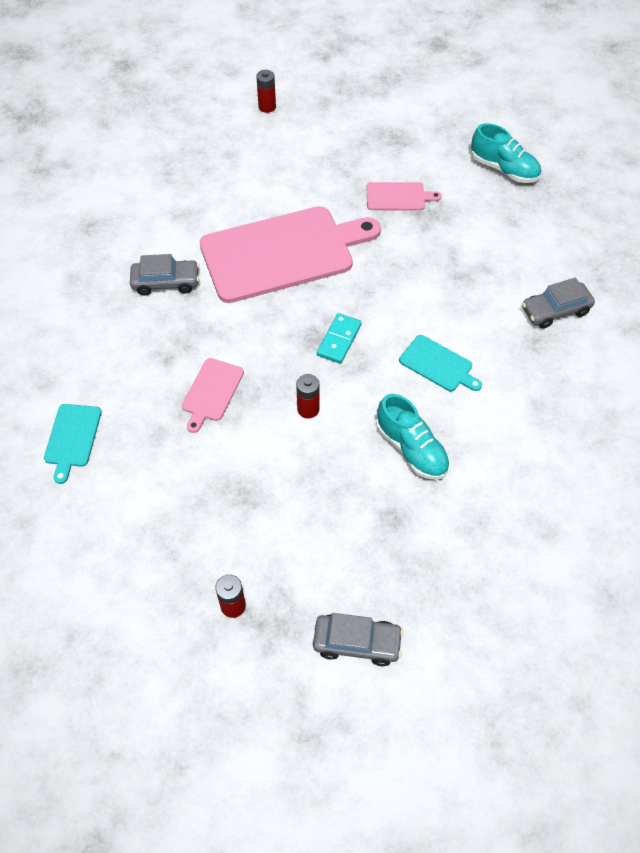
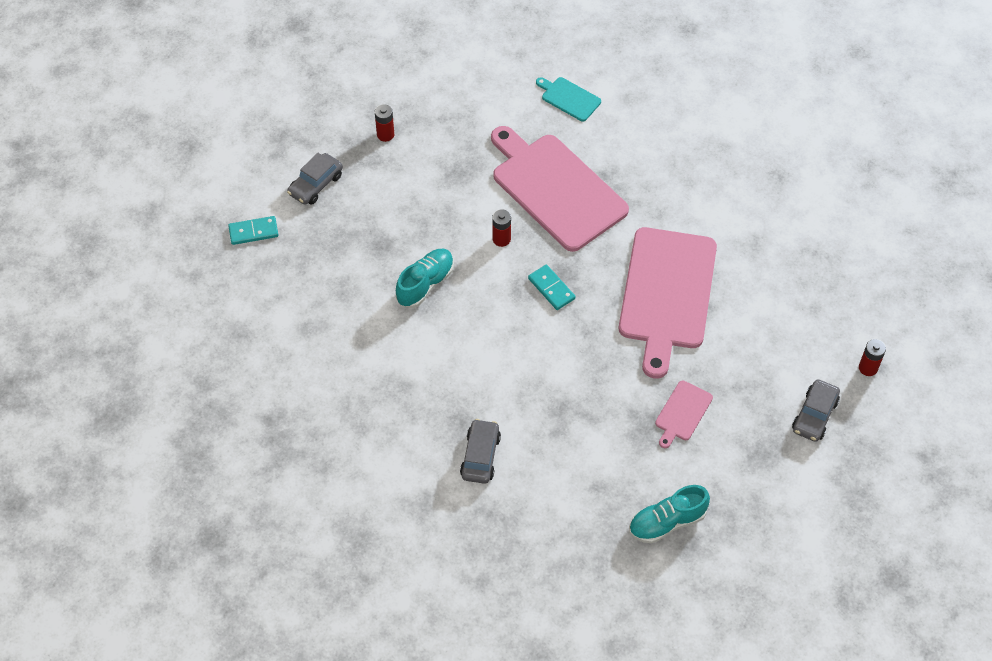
camera: 120 degrees right, 0 degrees up
(166, 282) = (682, 203): grey car -> grey car (814, 415)
(212, 392) = (555, 189): pink cutting board -> pink cutting board, size x2.31
(411, 449) = (425, 284): turquoise shoe -> turquoise shoe turned 135 degrees clockwise
(438, 365) = (484, 341): turquoise cutting board -> none
(472, 673) = (253, 232): none -> turquoise domino

